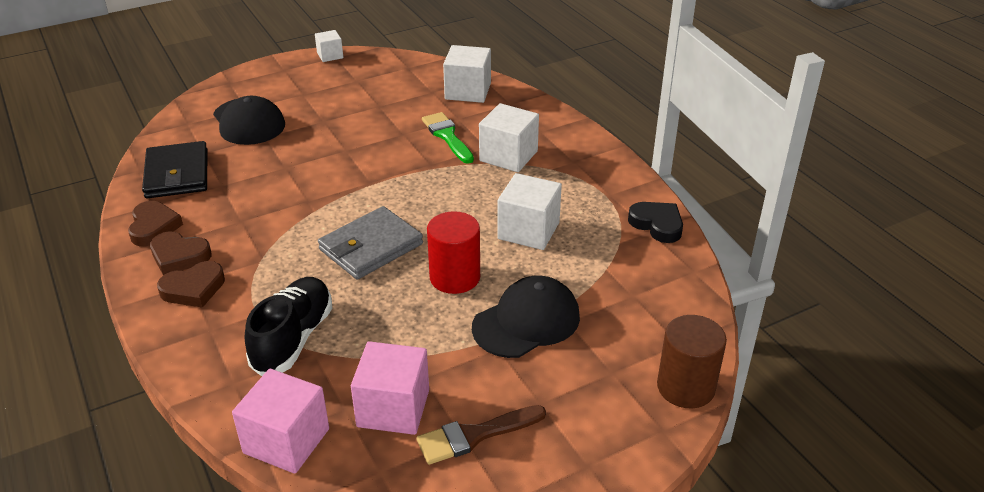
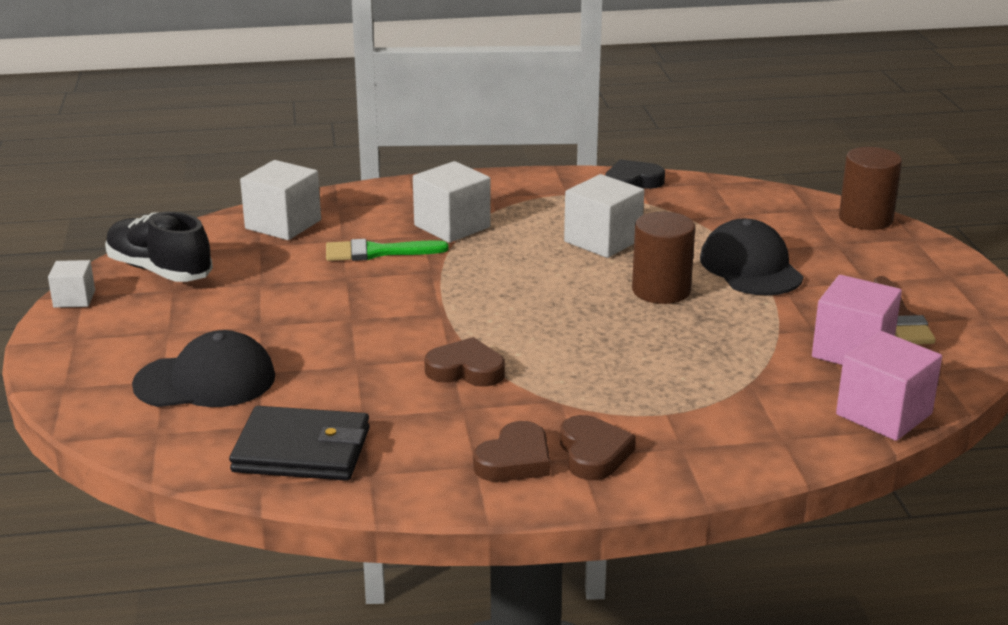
camera: 70 degrees left, 10 degrees down
(153, 227) = (430, 477): brown heart -> brown heart (466, 370)
(293, 338) = (722, 394): black shoe -> black shoe (159, 271)
(371, 247) = (577, 329): grey wallet -> none
(455, 277) = (661, 290): red cylinder -> brown cylinder

